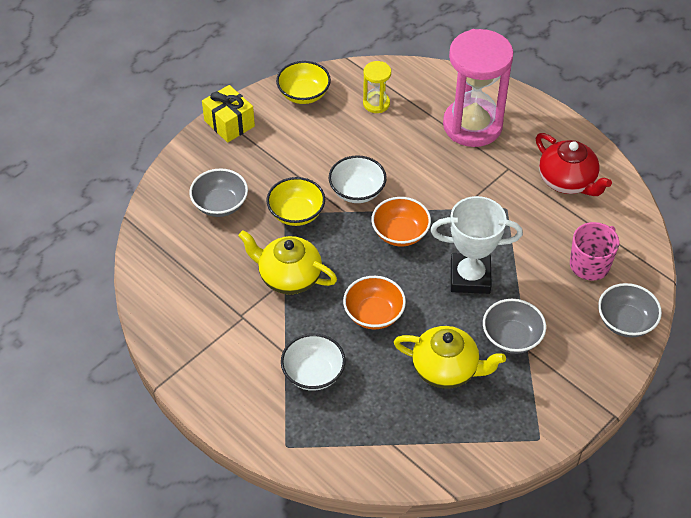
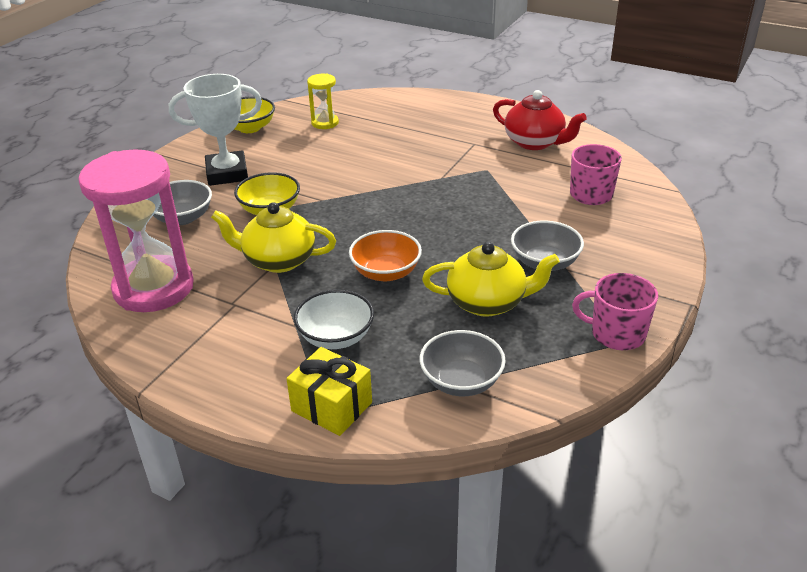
camera: 15 degrees left, 15 degrees down
(229, 123) = (177, 159): yellow gift -> yellow gift (331, 407)
(357, 191) = (329, 183): white bowl -> none
(400, 233) = (387, 205): orange bowl -> none
(470, 277) = (476, 225): white trophy -> white trophy (227, 173)
(472, 125) = (425, 122): pink hourglass -> pink hourglass (154, 288)
(537, 429) = (616, 334): none -> pink mug
(625, 322) = (653, 228): grey bowl -> grey bowl (461, 381)

